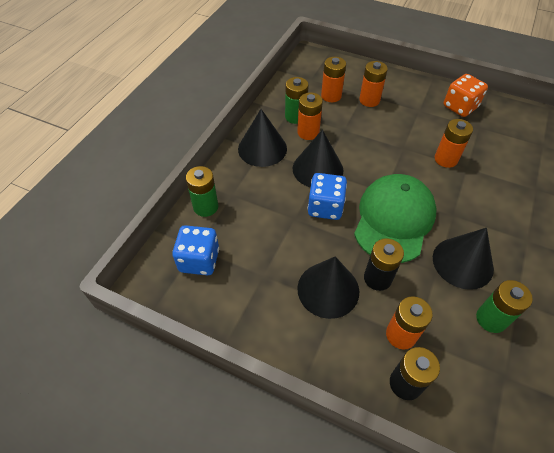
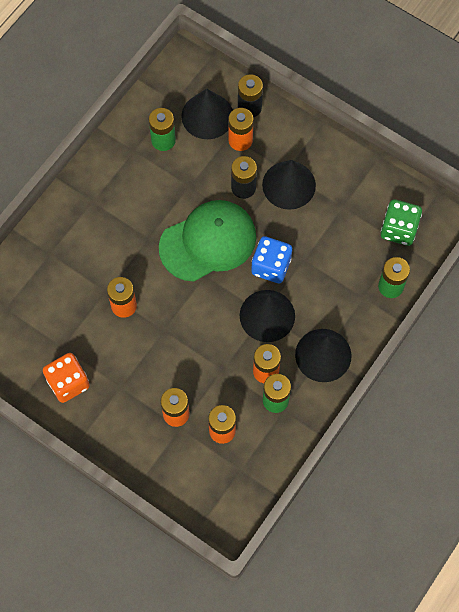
camera: 170 degrees left, 15 degrees up
(199, 260) = (399, 229): blue dice -> green dice
(394, 219) = (208, 242): green cap -> green cap turned 150 degrees counterclockwise
(462, 262) = (163, 189): black cone -> black cone (207, 116)

